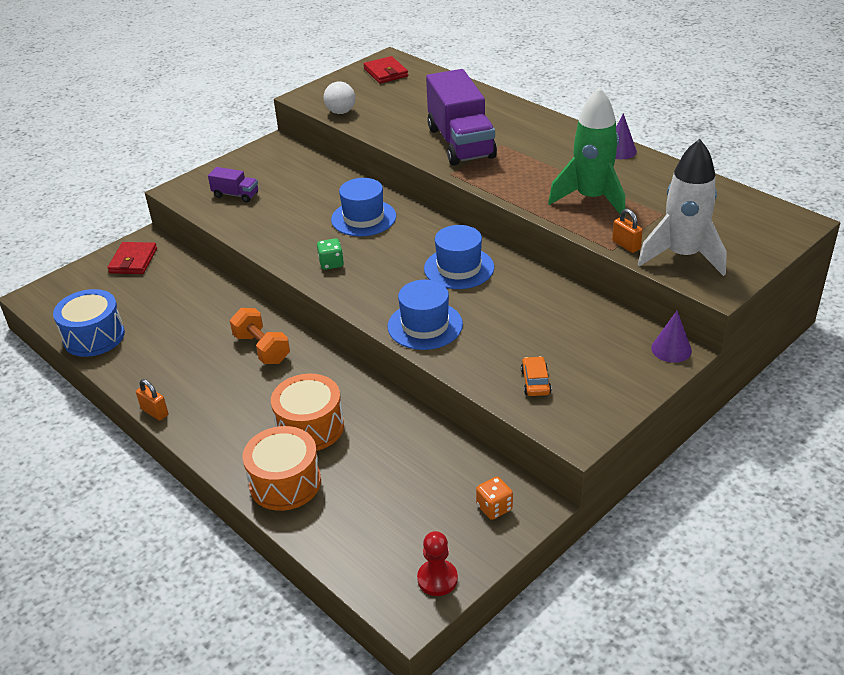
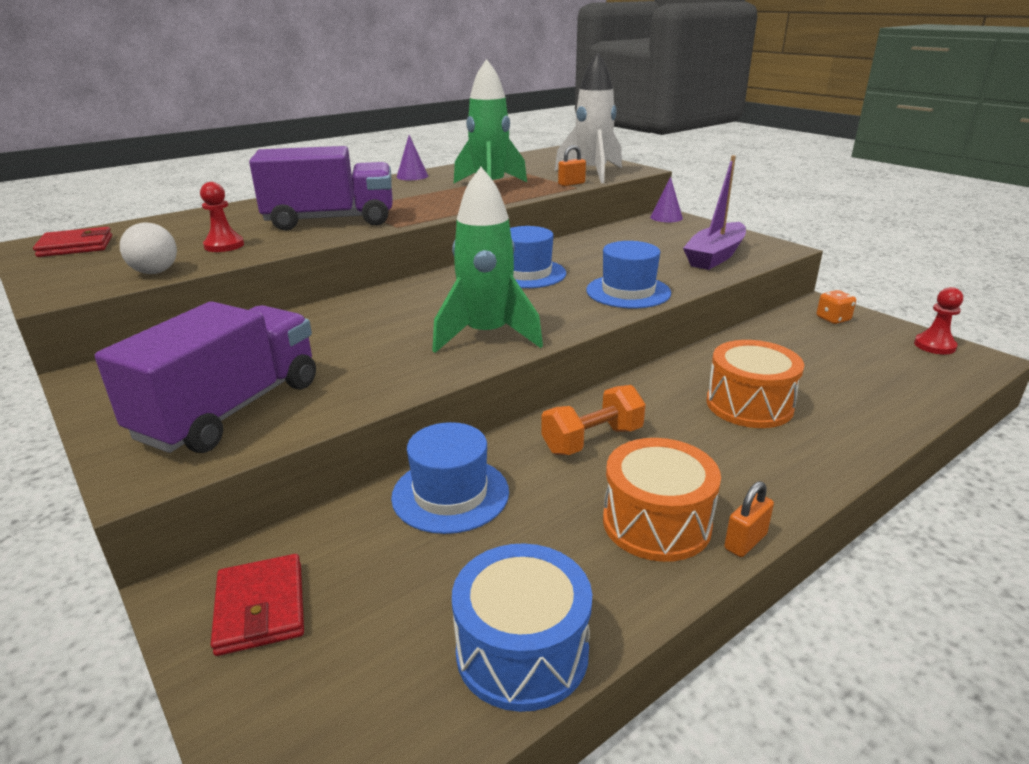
camera: 85 degrees left, 10 degrees down
(133, 261) = (261, 608): red wallet -> red wallet turned 60 degrees clockwise
(235, 195) = (231, 410): purple truck -> purple truck, size x2.21
(285, 483) = (851, 421): orange drum -> orange drum (656, 523)
(331, 263) = (486, 336): green dice -> green rocket
(363, 218) = (389, 315): blue hat -> blue hat (450, 494)
(394, 118) = (224, 245): none -> red pawn
(535, 382) = (715, 256): orange car -> purple boat

